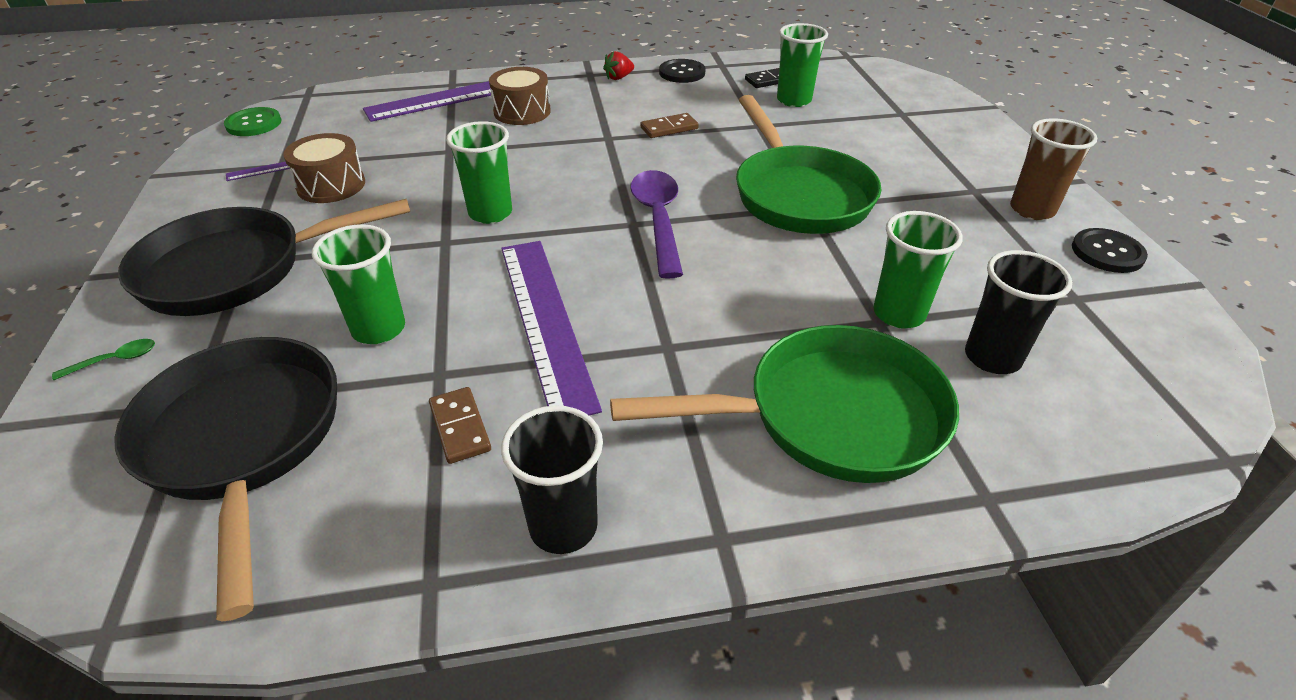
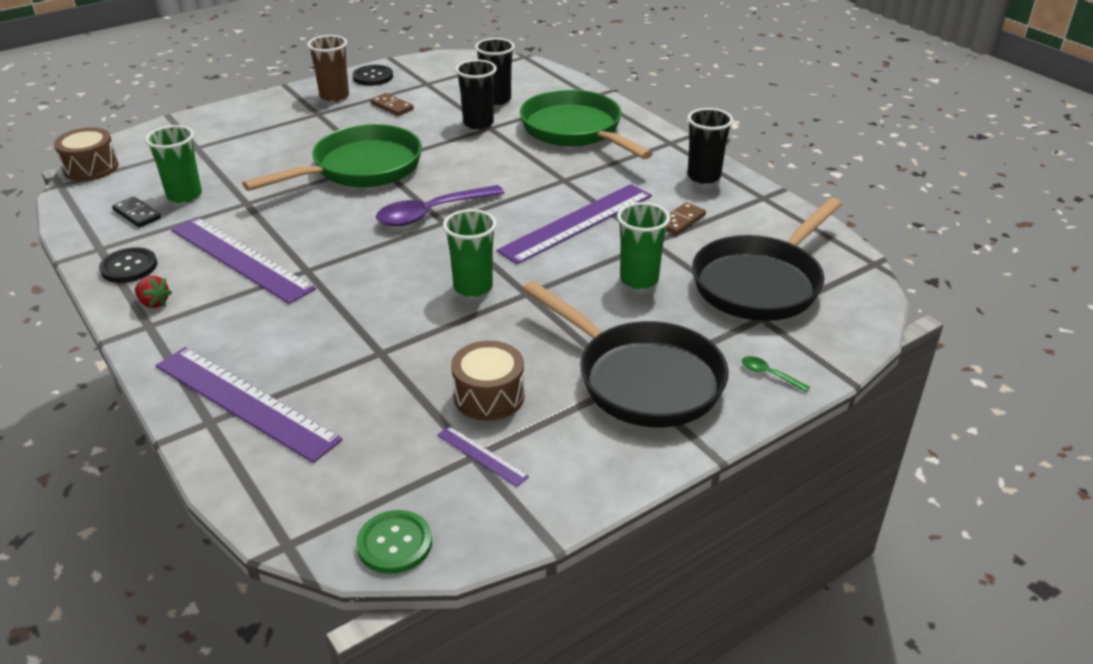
camera: 115 degrees left, 5 degrees down
(522, 112) = (270, 338): brown drum -> brown drum (91, 168)
(655, 113) = (241, 259): none -> purple ruler
(669, 128) = (272, 243): brown domino -> brown domino (392, 106)
(898, 314) = (478, 123): green cup -> black cup

